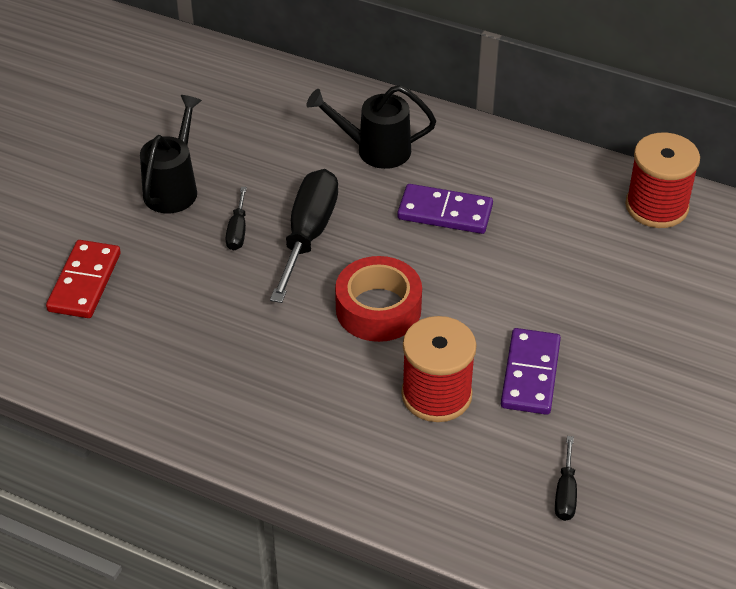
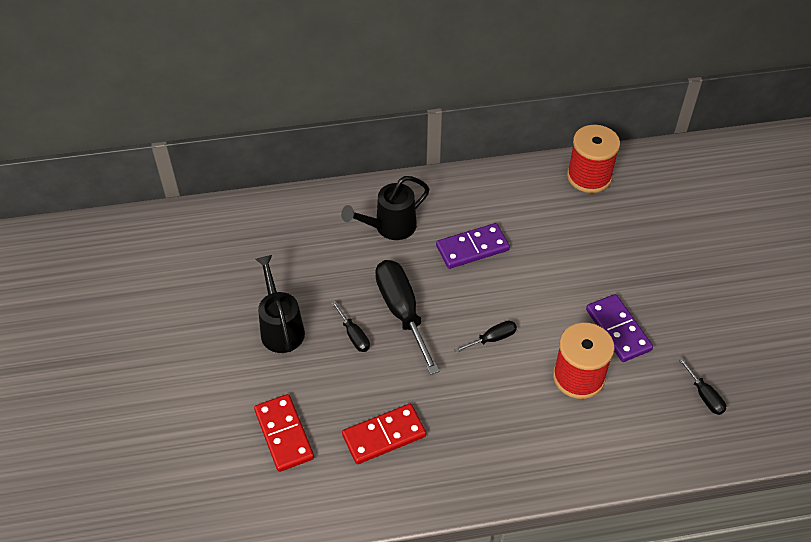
camera: 35 degrees left, 5 degrees up
(177, 336) = (384, 436): none -> red domino
(378, 309) = (492, 339): red tape -> black screwdriver

